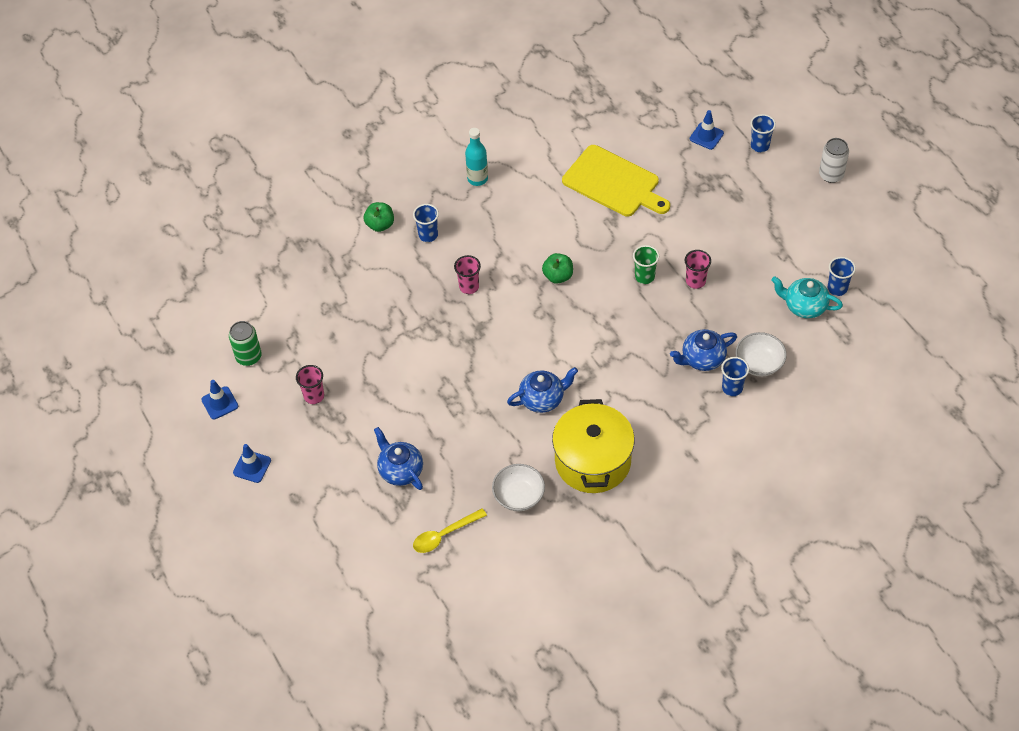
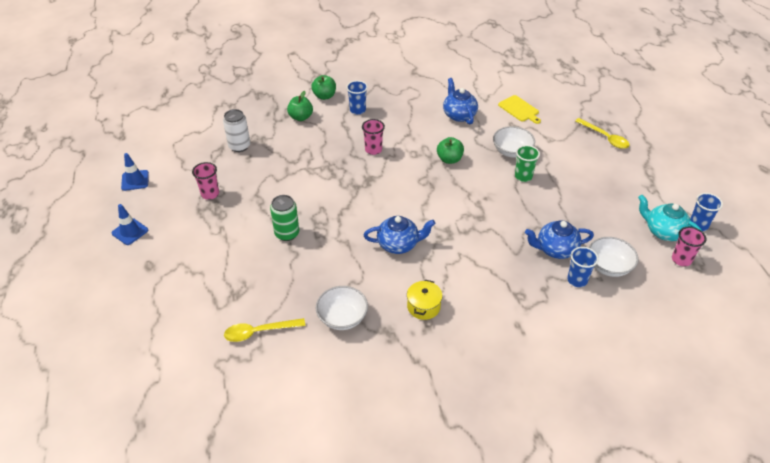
camera: 15 degrees right, 10 degrees down
(248, 356) = (177, 155): green can -> green can (287, 233)
(366, 264) = (301, 117): none -> green apple
(400, 470) = (249, 267): blue teapot -> blue teapot (459, 115)
(477, 179) = (412, 84): turquoise bottle -> none
(593, 461) = (423, 307): yellow pot -> yellow pot, size x0.45
(614, 183) = (519, 109): yellow cutting board -> yellow cutting board, size x0.51
(622, 246) = (512, 151): none -> white bowl
(695, 281) = (567, 190): pink cup -> pink cup (681, 260)
(706, 136) = (606, 96): blue traffic cone -> none
(719, 198) = (605, 137): none -> yellow spoon
(760, 146) = (649, 111): blue cup -> none
(831, 175) = (708, 143): white can -> white can (239, 146)

